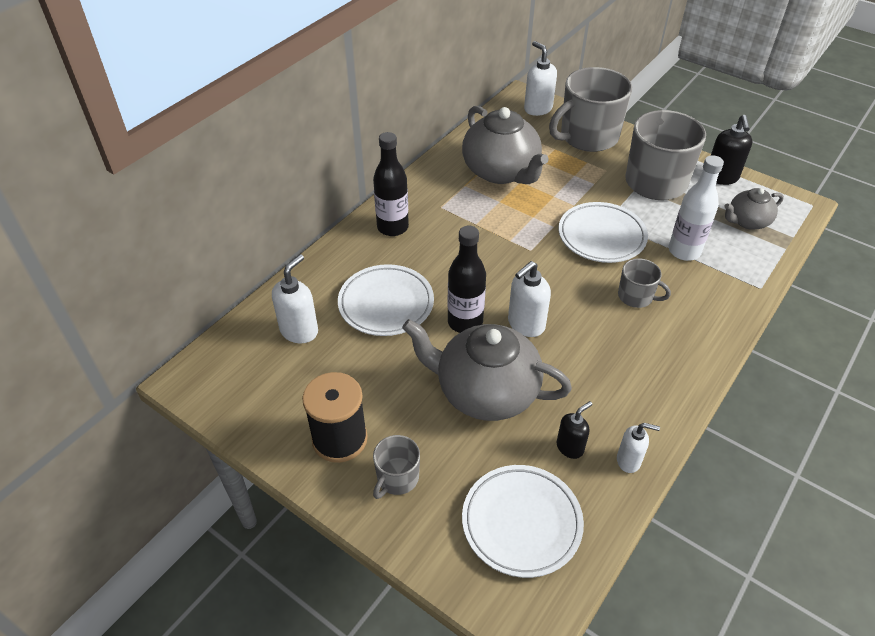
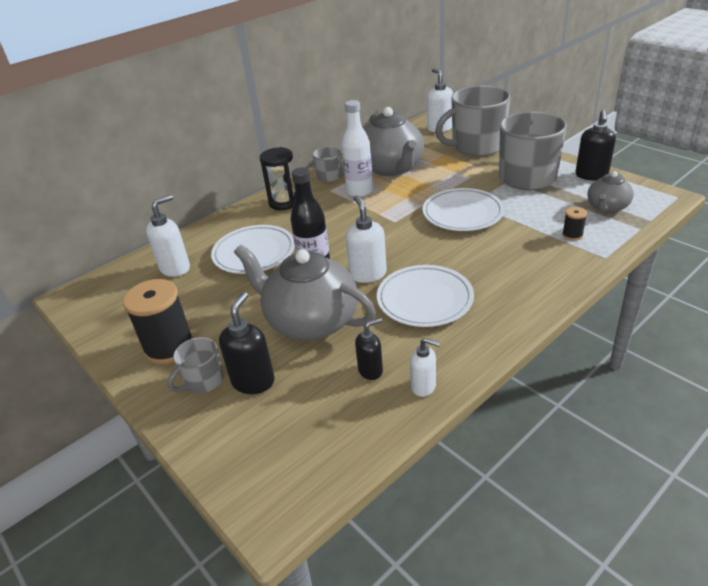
camera: 15 degrees right, 10 degrees down
(392, 227) = (284, 202): black bottle -> black hourglass
(452, 473) = (253, 381): none -> black soap dispenser
(521, 523) = (299, 428): white plate -> white plate (424, 300)
(525, 324) = (368, 274): white soap dispenser -> white soap dispenser turned 105 degrees clockwise
(636, 296) = (479, 258): grey mug -> grey mug (330, 176)
(684, 251) = (537, 227): white bottle -> white bottle (359, 191)
(722, 260) = (572, 235): none -> black spool
(747, 221) = (607, 207): grey teapot -> grey teapot turned 45 degrees counterclockwise

